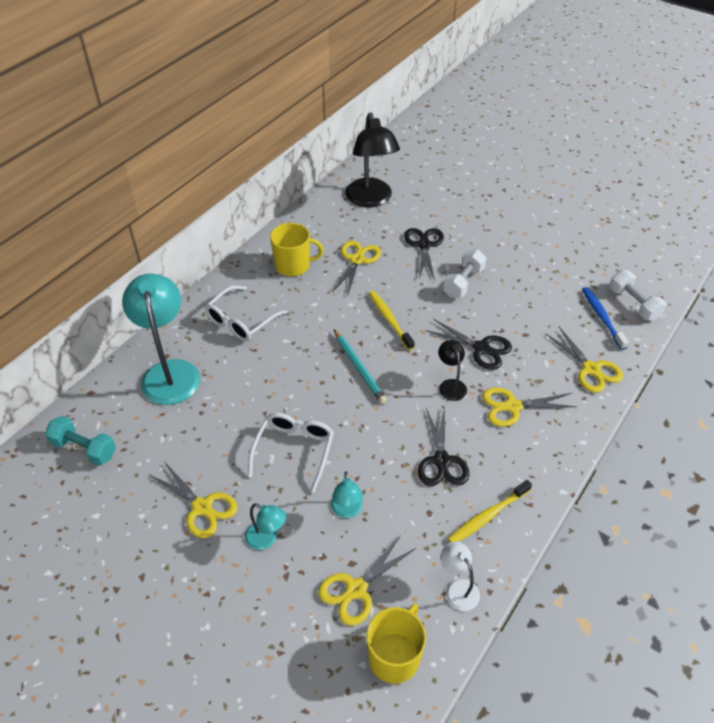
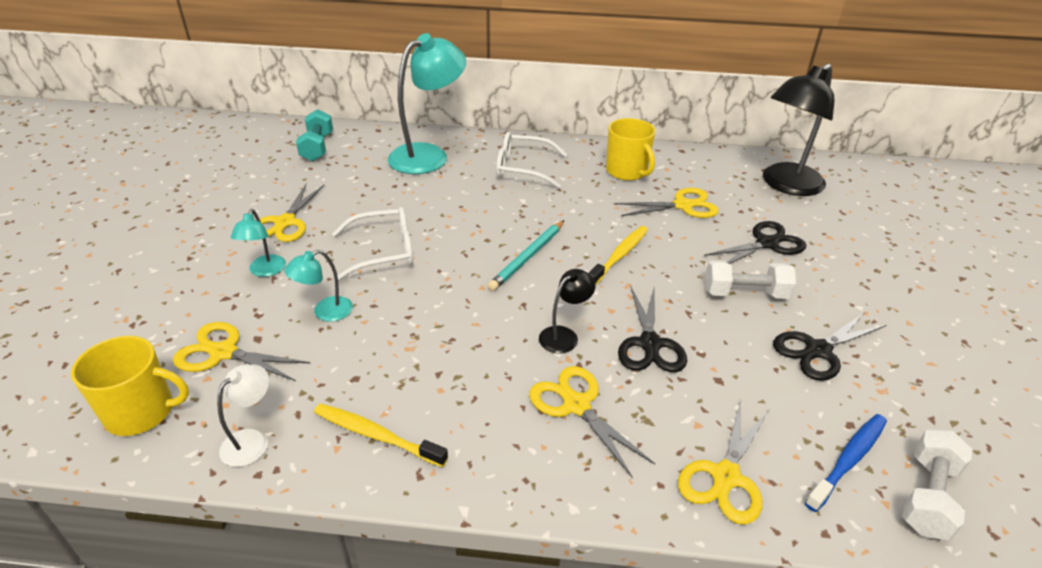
camera: 60 degrees right, 10 degrees down
(441, 461) = (439, 364): black scissors -> black scissors (817, 350)

